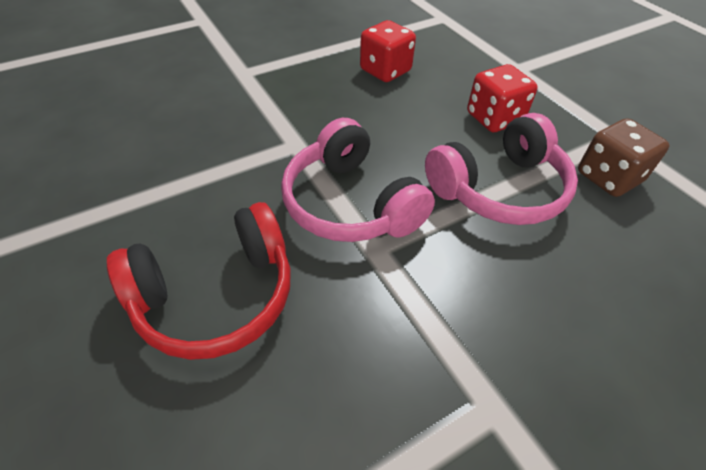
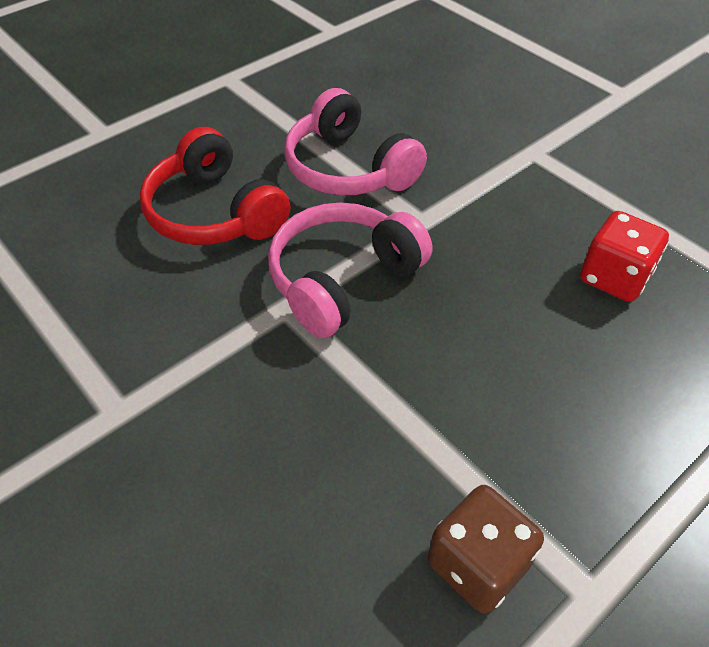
camera: 80 degrees right, 0 degrees up
(494, 118) = (561, 413): red dice -> none
(499, 189) = (408, 418): pink headphones -> pink headphones (349, 168)

